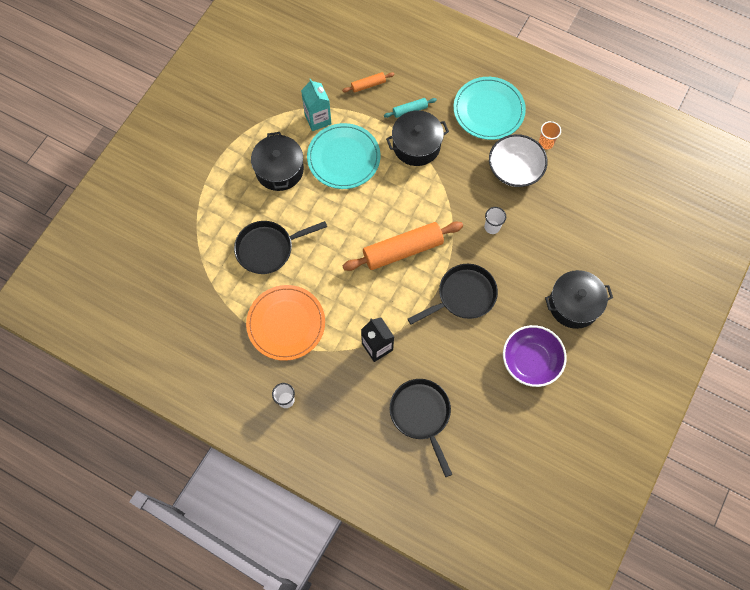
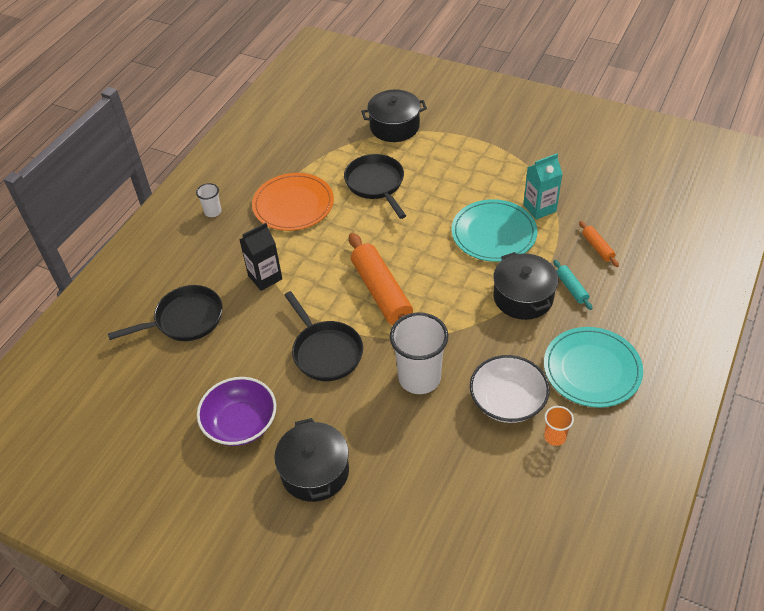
camera: 90 degrees right, 20 degrees down
(279, 170) = (470, 184): black pot -> black pot (394, 126)
(492, 227) = (419, 378): white cup -> white cup, size x2.08

